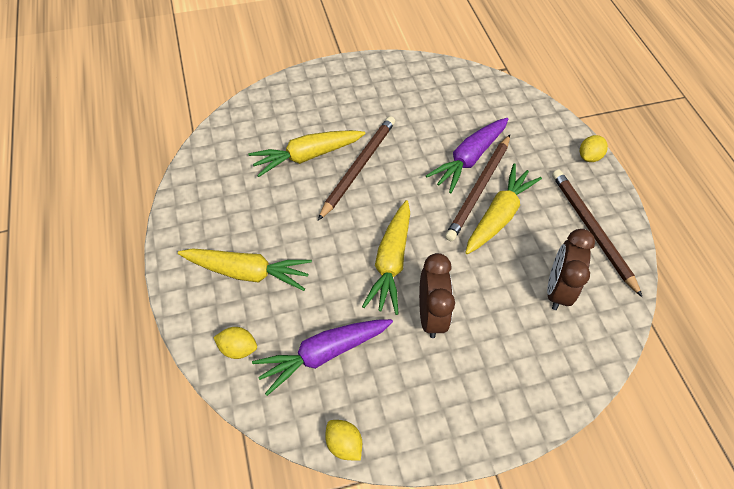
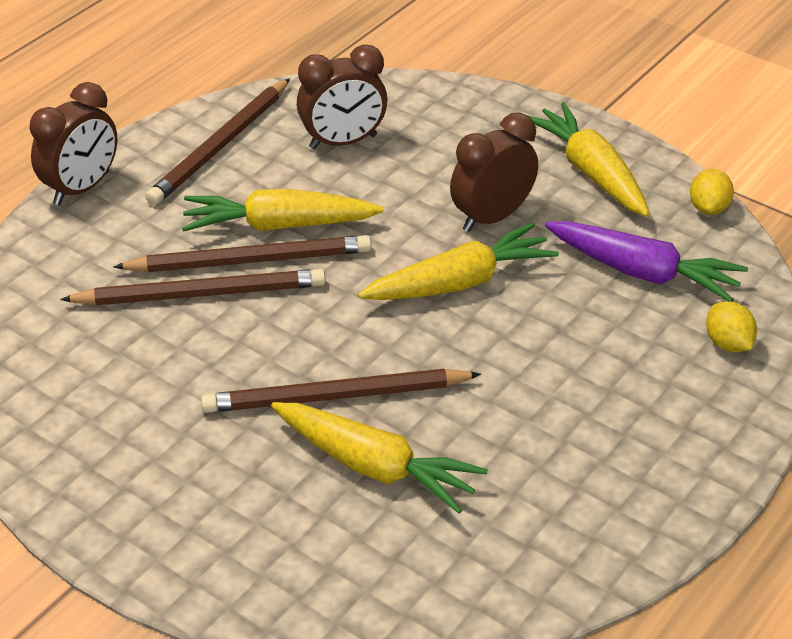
camera: 125 degrees left, 15 degrees down
(248, 272) = (631, 401): yellow carrot -> yellow carrot (590, 171)
(468, 159) = (201, 294): purple carrot -> brown pencil
(589, 157) = (82, 188): yellow lemon -> brown clock

